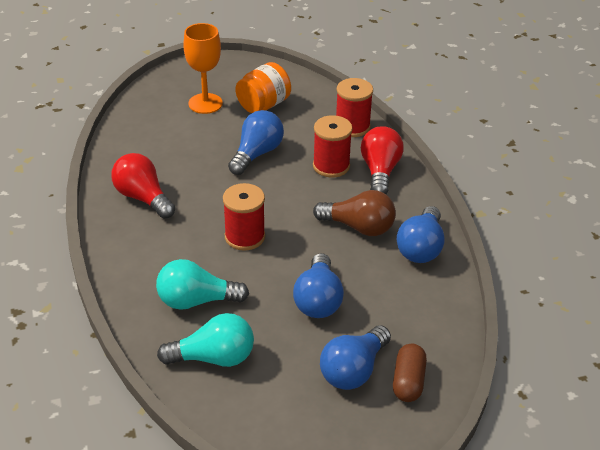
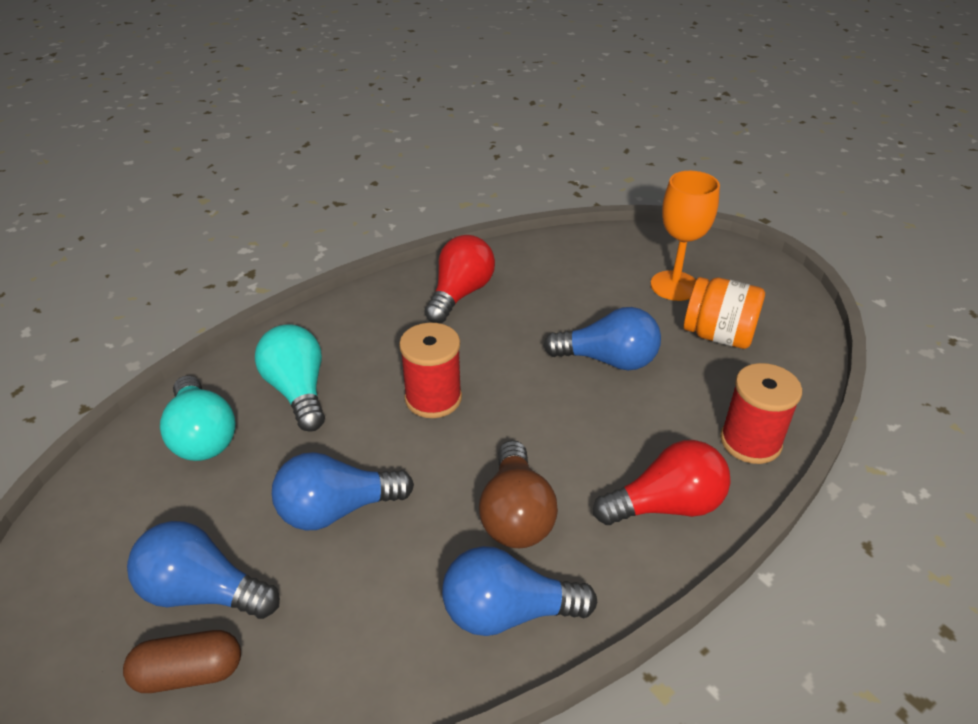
camera: 70 degrees right, 0 degrees up
(331, 166) = (637, 443): red spool -> none

